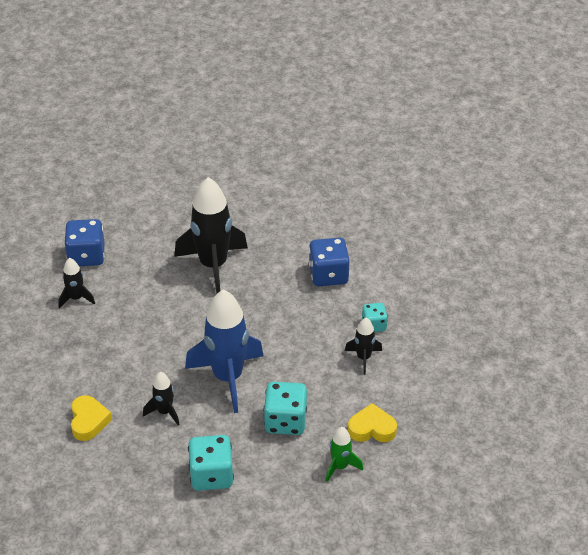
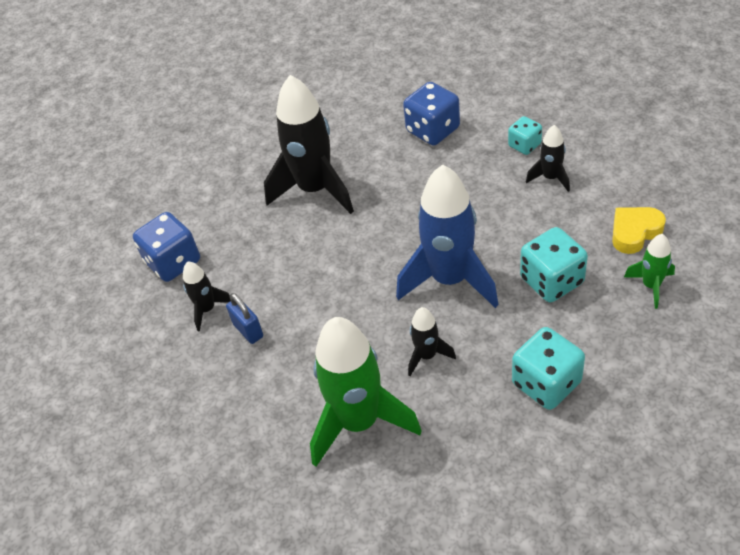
camera: 30 degrees left, 5 degrees up
(85, 327) = (248, 330): none -> blue padlock
(88, 421) = (359, 422): yellow heart -> green rocket

